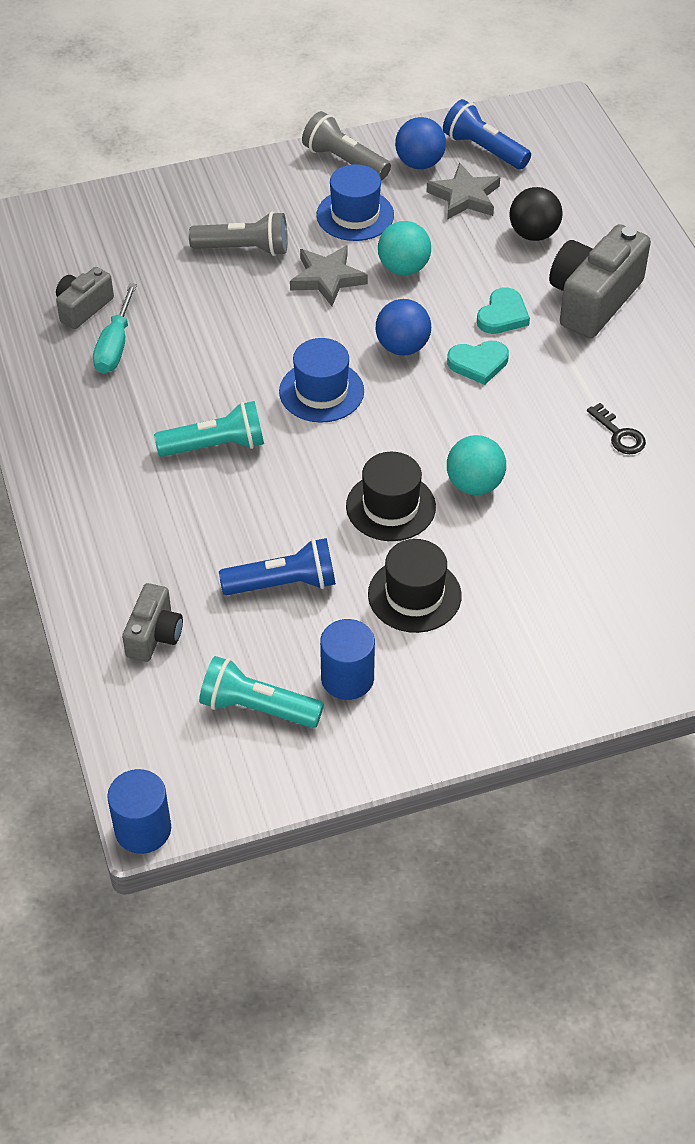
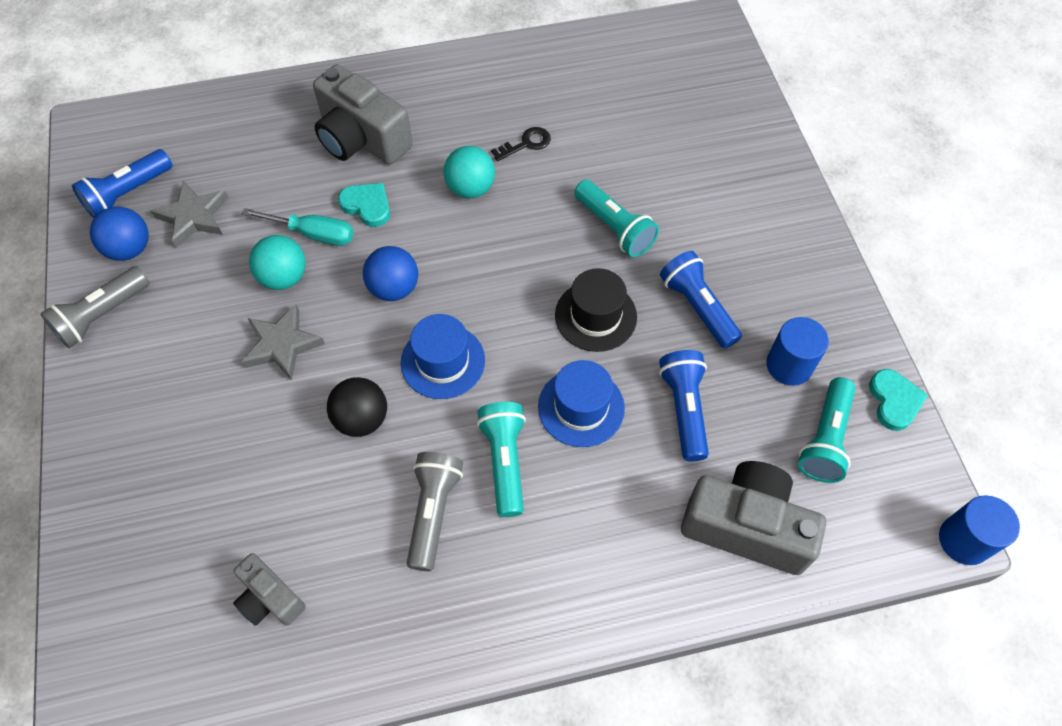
camera: 85 degrees left, 10 degrees up
(115, 346) = (340, 562): turquoise screwdriver -> turquoise screwdriver (313, 234)
(154, 635) = (746, 526): grey camera -> grey camera, size x1.81
(244, 249) = (215, 421): grey flashlight -> grey flashlight (433, 512)
(355, 215) = (192, 312): blue hat -> blue hat (581, 407)
(414, 595) = (697, 307): black hat -> blue flashlight
(474, 484) = (574, 250): turquoise ball -> turquoise ball (470, 188)
(478, 363) = (426, 231): turquoise heart -> turquoise heart (894, 401)
(512, 518) = (614, 228): none -> turquoise flashlight
(533, 234) = (263, 170): black ball -> black ball (362, 419)

